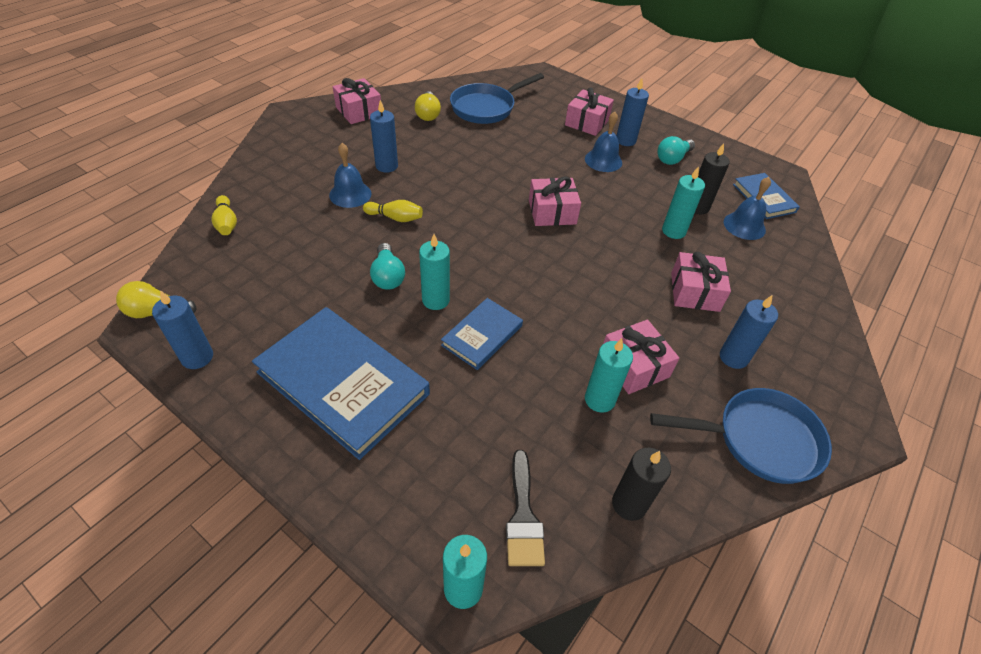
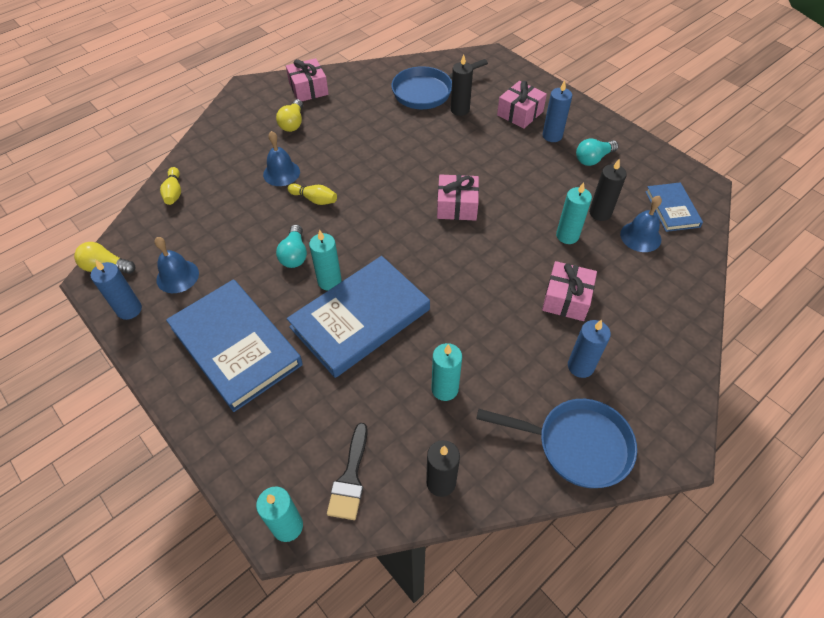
camera: 15 degrees right, 5 degrees up
(386, 166) = (319, 147): blue candle -> none
(428, 114) = (370, 96): yellow light bulb -> yellow light bulb (293, 123)
(482, 335) = (360, 318): blue book -> blue book, size x1.90
(525, 122) = (460, 110): none -> black candle
(603, 160) = (523, 156): blue bell -> blue bell (177, 276)
(634, 366) = (485, 362): pink gift -> none

